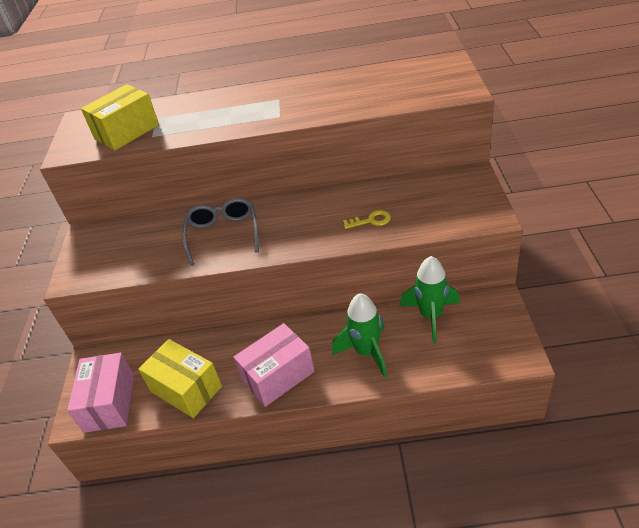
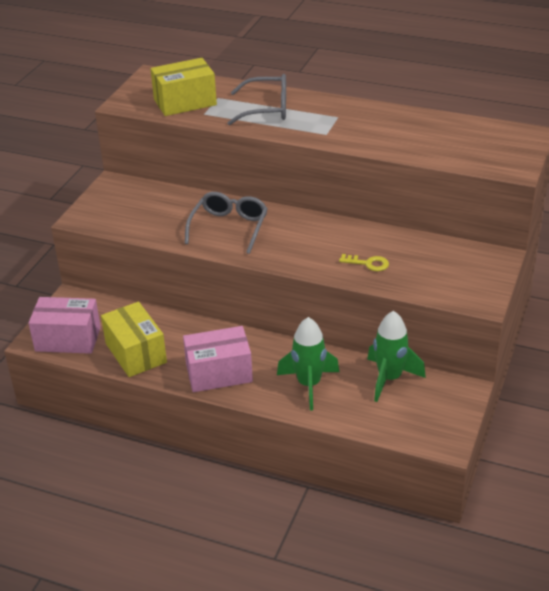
camera: 20 degrees right, 5 degrees down
(109, 403) = (68, 339): pink box -> pink box turned 75 degrees clockwise
(209, 113) = (267, 109): none -> grey glasses

